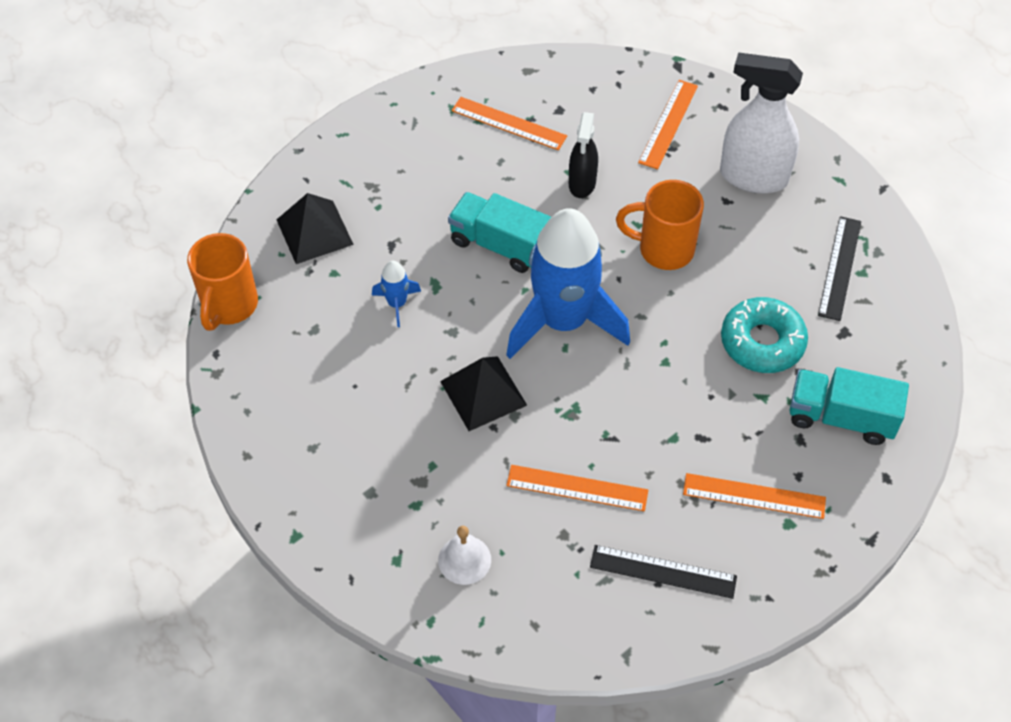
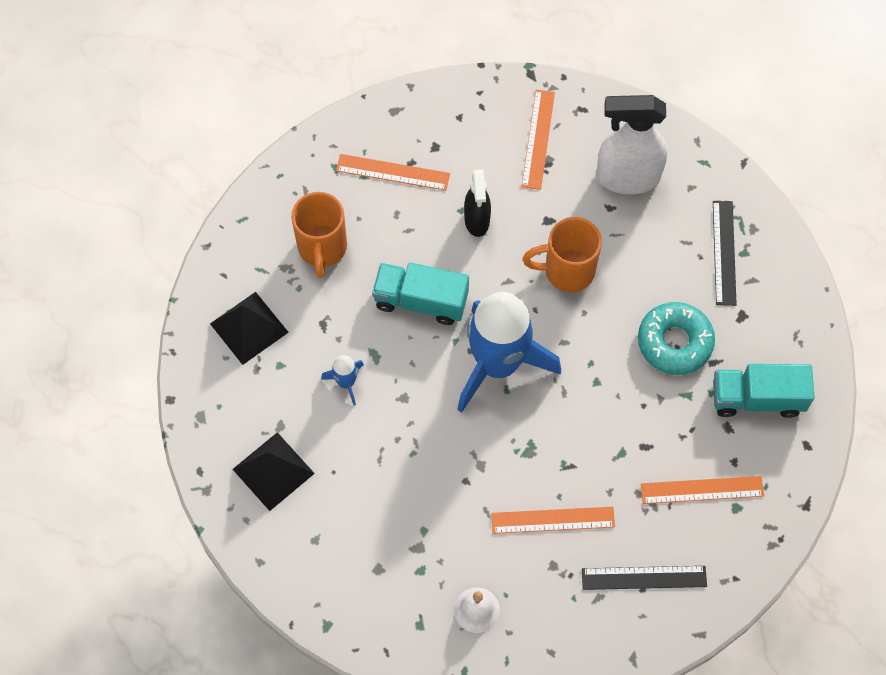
camera: 15 degrees left, 10 degrees up
(229, 306) = (196, 421): orange mug -> orange mug (322, 248)
(483, 393) = (448, 451): black pyramid -> black pyramid (273, 471)

